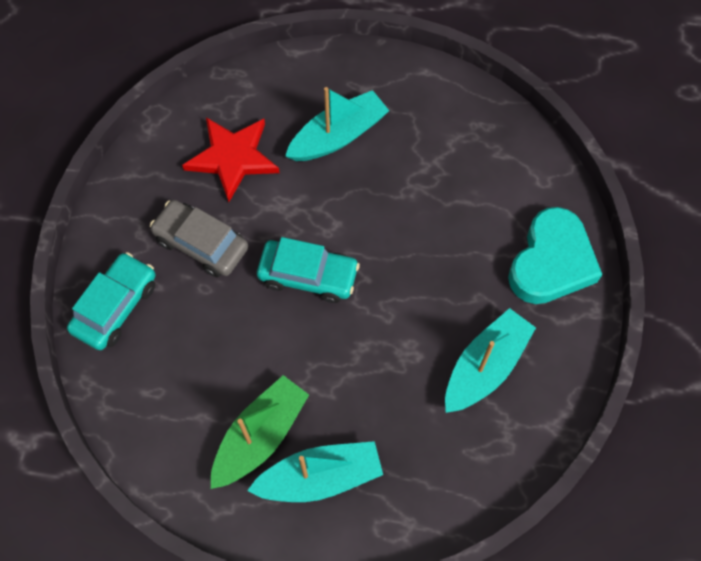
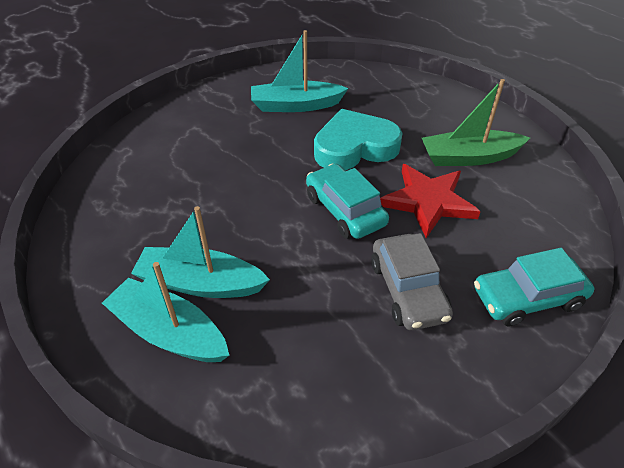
camera: 135 degrees left, 20 degrees down
(232, 158) = (308, 340): red star -> red star (428, 201)
(320, 477) = (447, 122): turquoise boat -> turquoise boat (169, 332)
(551, 262) = (191, 117): turquoise heart -> turquoise heart (355, 147)

